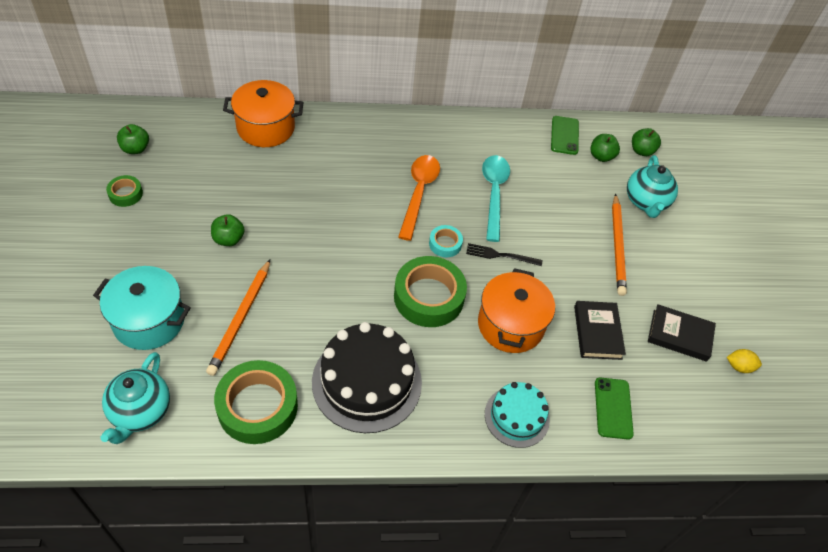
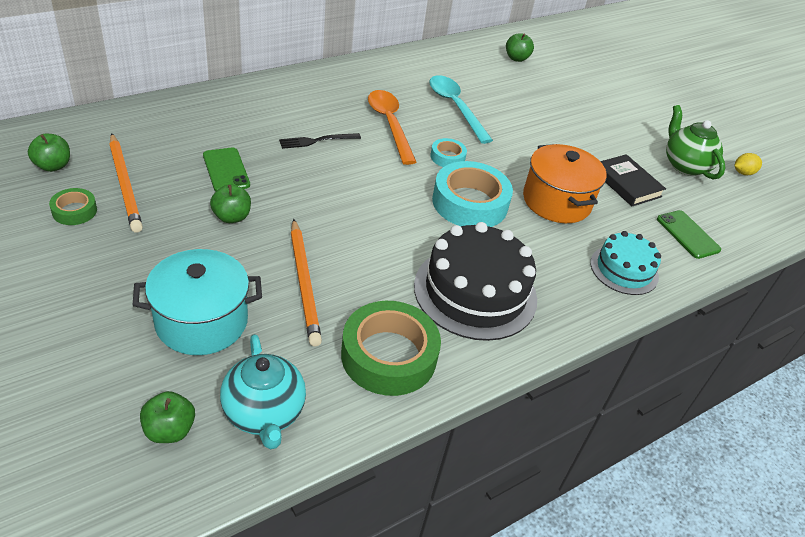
camera: 30 degrees left, 10 degrees down
(265, 128) = (192, 110): orange pot -> none
(429, 297) = (470, 203): green tape -> turquoise tape
(500, 255) = (501, 152): black fork -> black fork (317, 141)
(564, 135) = (475, 51): green phone -> green phone (226, 170)
(617, 246) = (585, 118): orange pencil -> orange pencil (125, 184)
(641, 151) = (543, 47): green apple -> green apple (169, 430)
(646, 202) = (578, 81): turquoise teapot -> none
(679, 335) = (685, 165): black book -> green teapot

